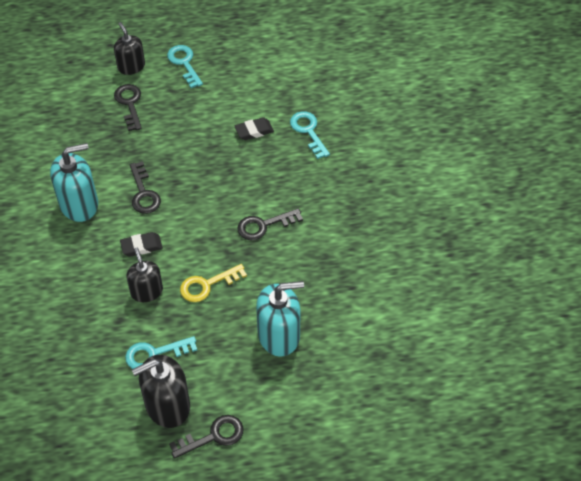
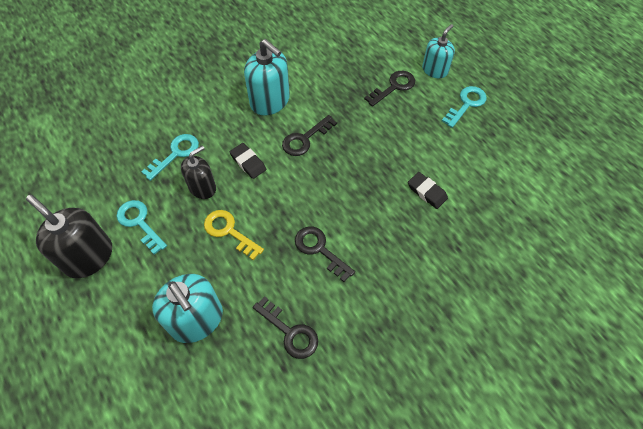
camera: 65 degrees right, 5 degrees up
(131, 66) = (435, 70): black soap dispenser -> turquoise soap dispenser
(213, 436) = (65, 310): black key -> black key (290, 332)
(308, 131) = (458, 239): turquoise key -> turquoise key (176, 154)

